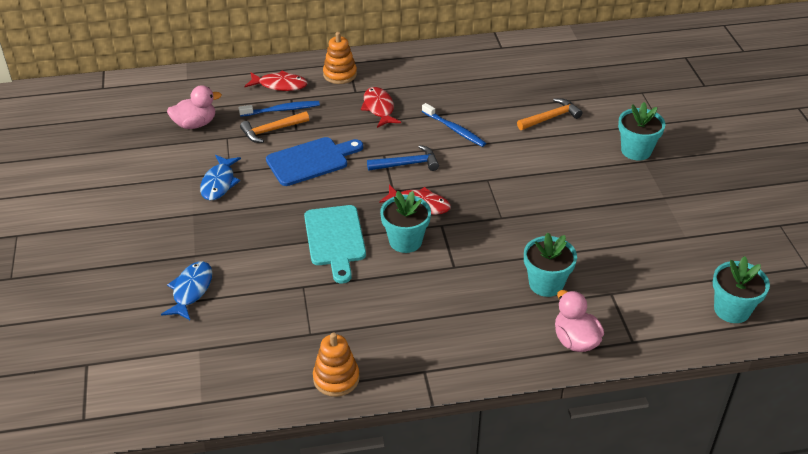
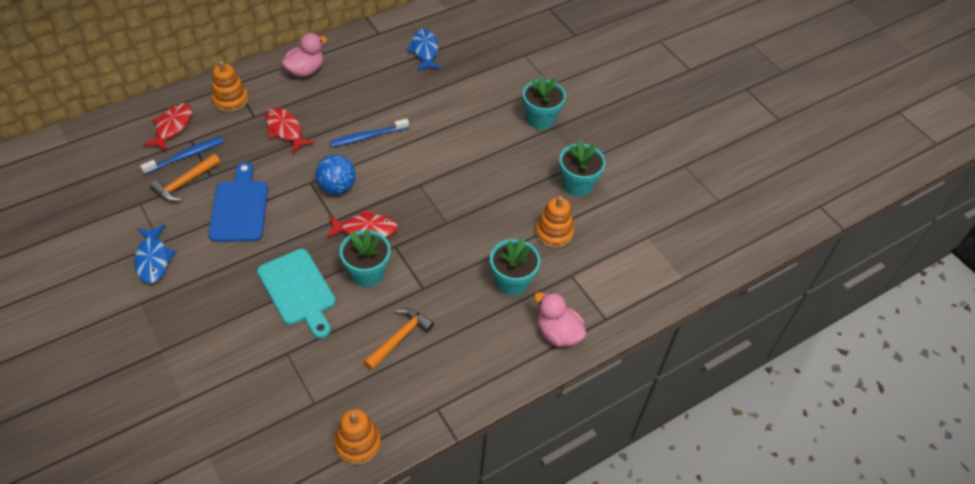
camera: 25 degrees left, 10 degrees up
(191, 290) = (173, 392): blue fish -> blue fish (424, 50)
(195, 124) = (99, 195): pink duck -> pink duck (305, 70)
(280, 85) = (172, 127): red fish -> red fish turned 60 degrees counterclockwise
(311, 161) = (239, 208): blue cutting board -> blue cutting board turned 45 degrees counterclockwise
(407, 164) = (337, 187): blue hammer -> blue ball
(454, 129) = (368, 136): blue toothbrush -> blue toothbrush turned 135 degrees clockwise
(550, 118) = (453, 102): orange hammer -> orange hammer (399, 338)
(608, 252) = (554, 233): none -> orange stacking toy
(731, 310) = (674, 262): turquoise flower pot -> turquoise flower pot (577, 184)

